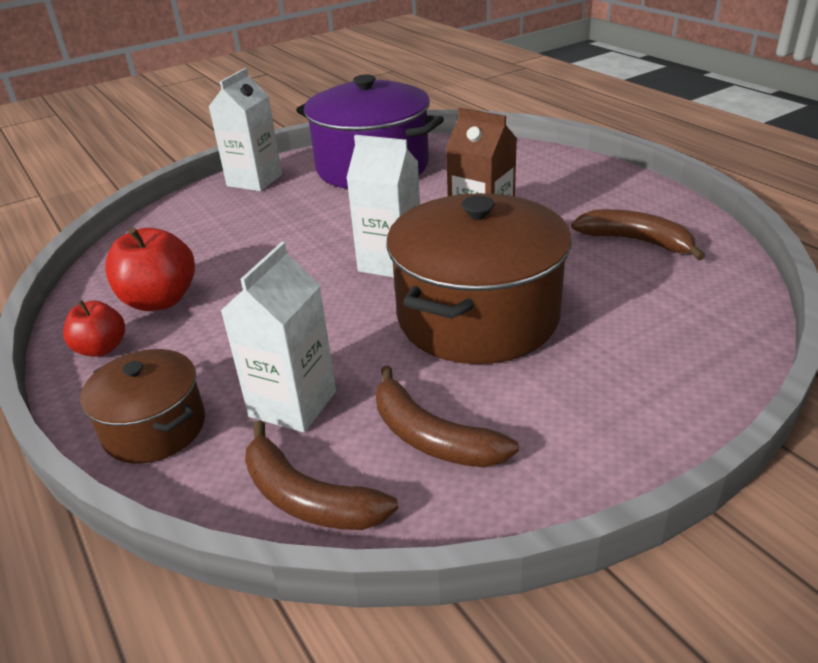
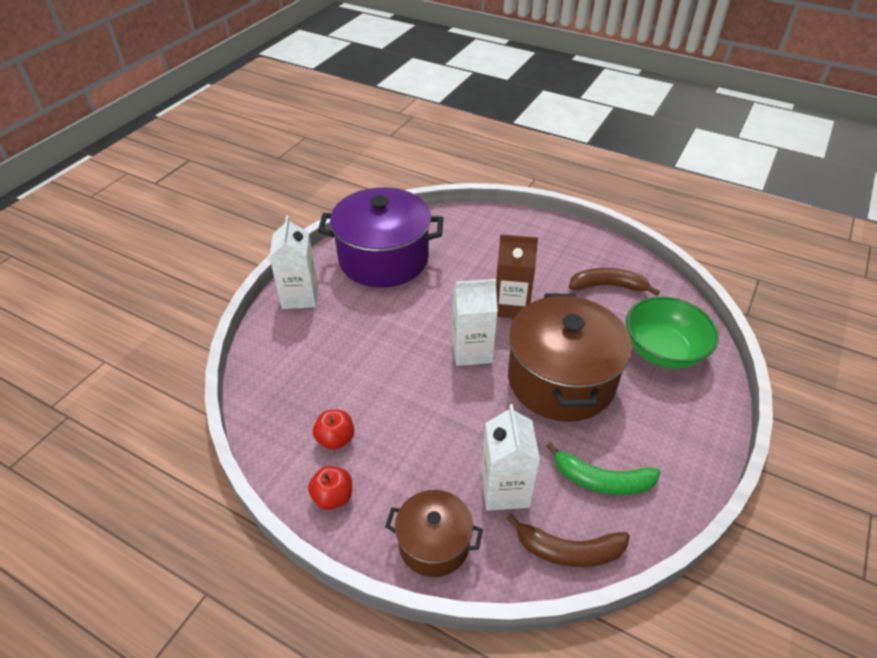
camera: 30 degrees left, 10 degrees up
(160, 300) = (335, 439): red apple -> red apple, size x0.62
(432, 437) = (602, 480): brown banana -> green banana
(660, 324) = (663, 351): none -> green bowl

